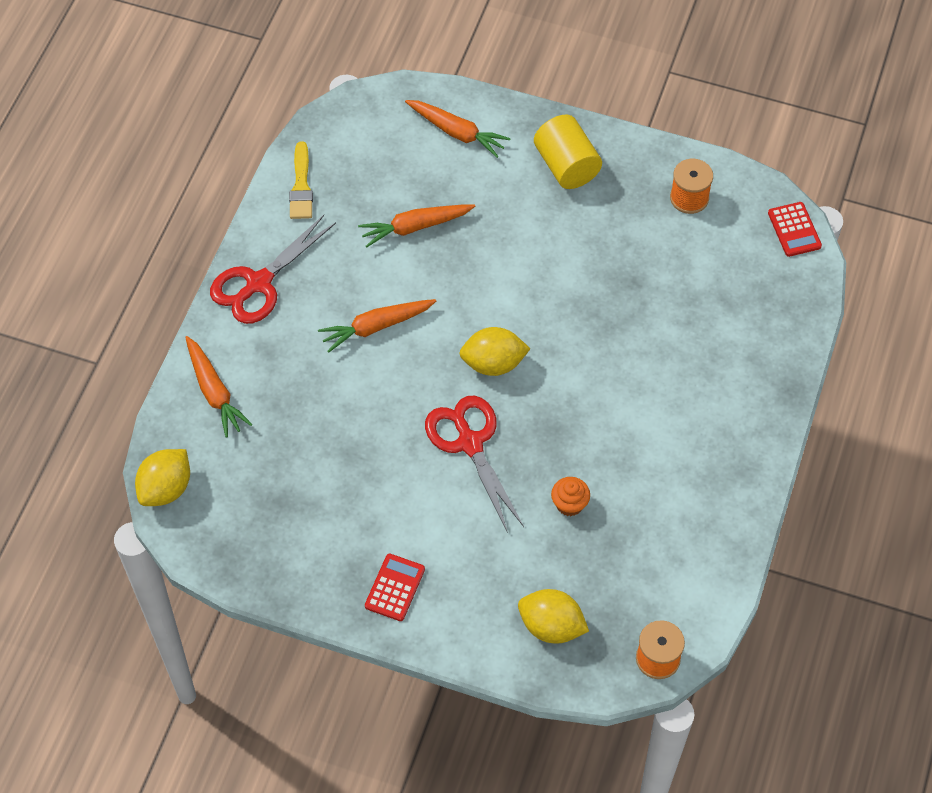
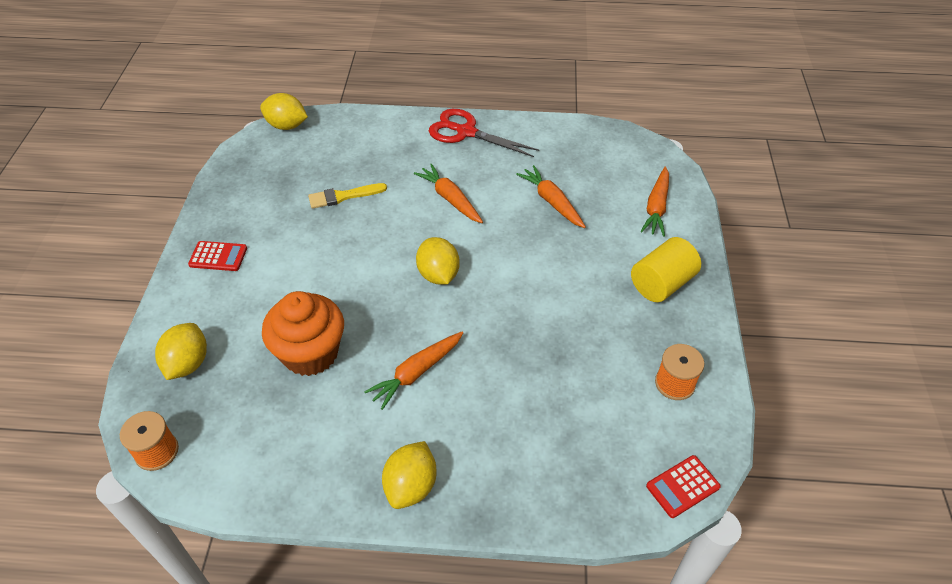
camera: 75 degrees right, 10 degrees down
(214, 392) = (368, 131): orange carrot -> orange carrot (416, 373)
(301, 186) = (560, 135): yellow brush -> yellow brush (343, 196)
(470, 443) = (357, 275): red scissors -> none
(569, 504) = (310, 353): orange cupcake -> orange cupcake, size x2.23
(747, 438) = (411, 486): none -> yellow lemon

